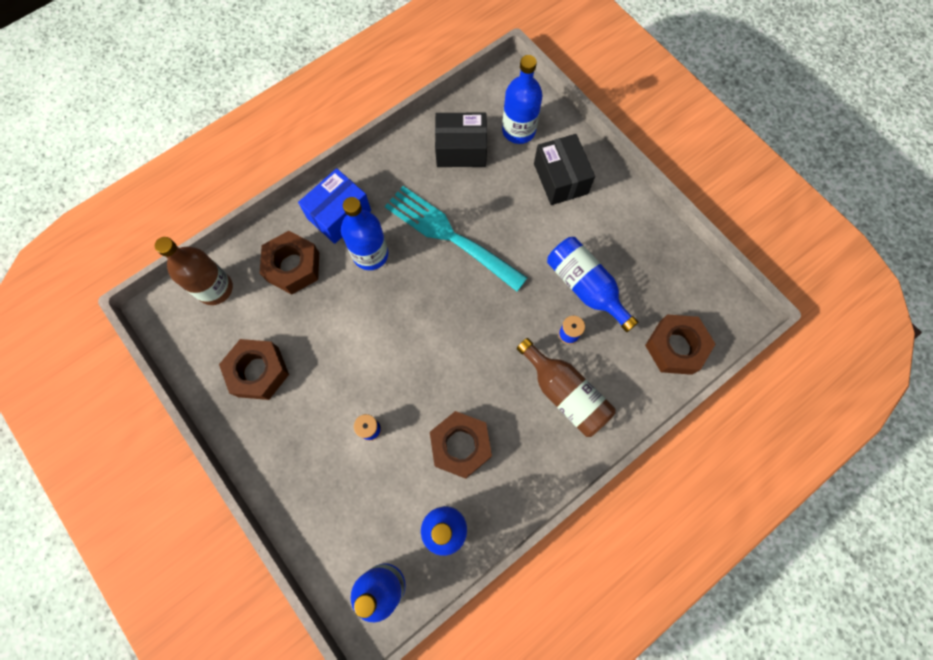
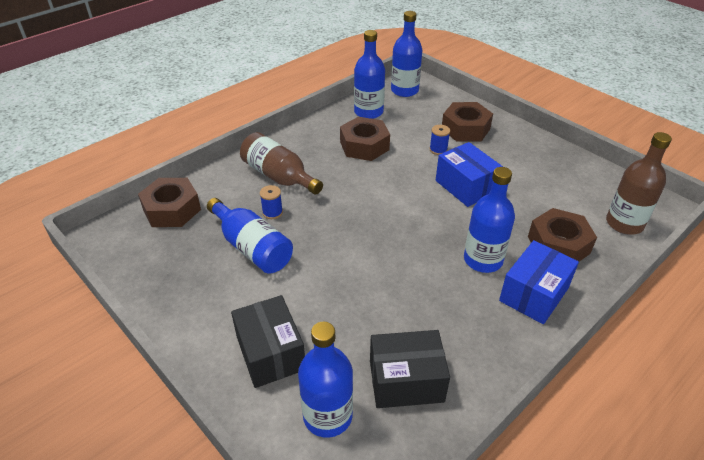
camera: 175 degrees right, 30 degrees down
(258, 372) = (546, 174): brown nut -> brown nut (465, 129)
(356, 358) = (466, 186): none -> blue box
(449, 235) = (401, 282): turquoise fork -> none

